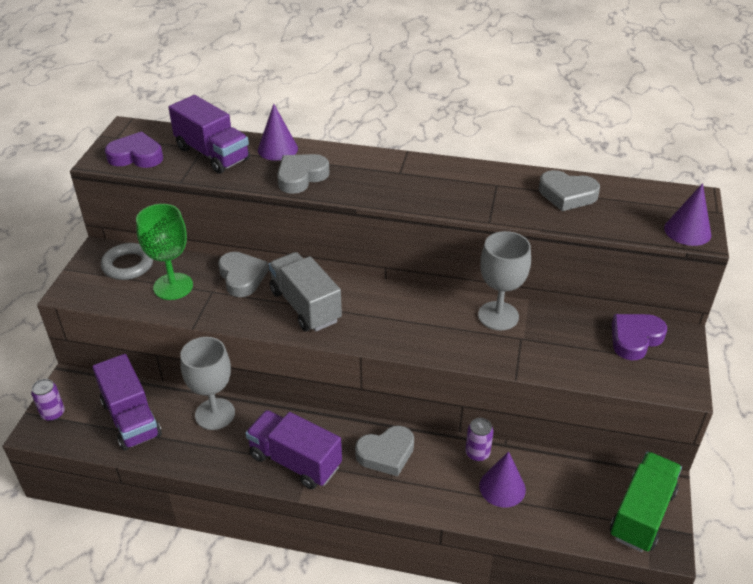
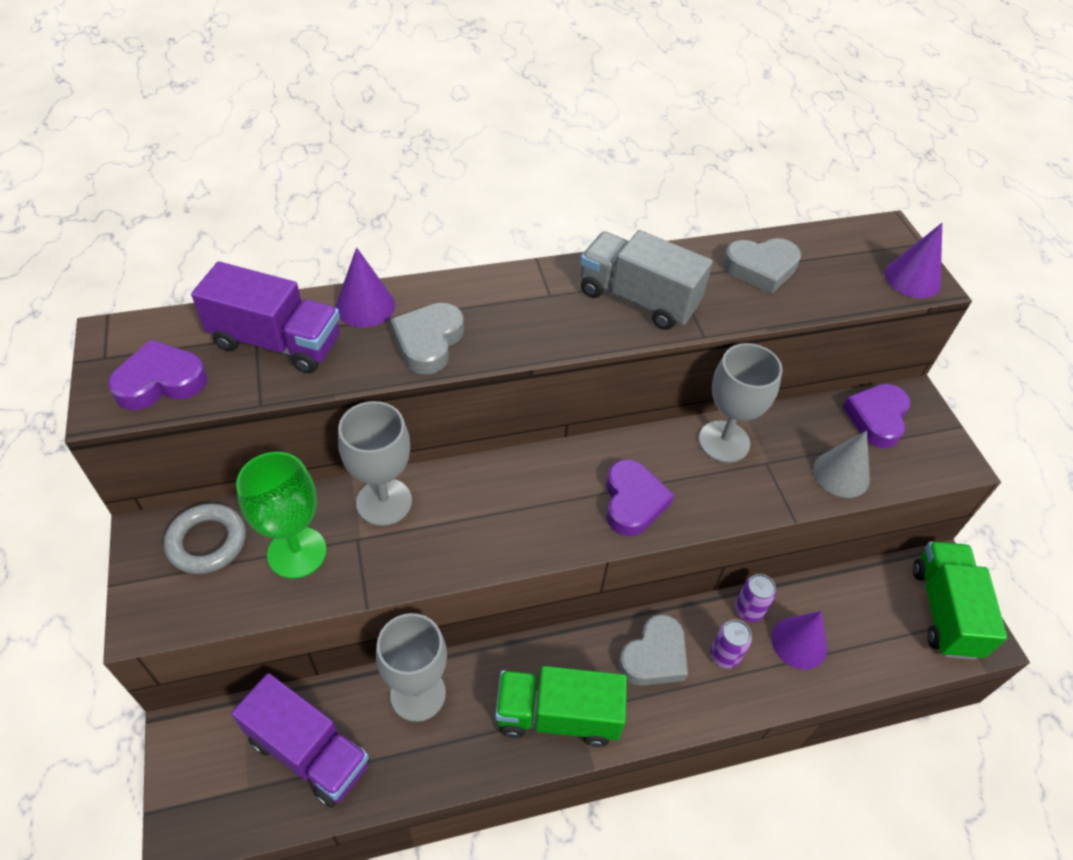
camera: 30 degrees left, 10 degrees up
(53, 413) = (189, 795): purple can -> purple can (724, 655)
(242, 277) = (384, 502): grey heart -> grey goblet
(295, 461) = (557, 715): purple truck -> green truck
(305, 306) = (495, 514): grey truck -> grey truck (638, 299)
(403, 329) = (633, 502): none -> purple heart
(575, 363) = (841, 474): none -> grey cone

